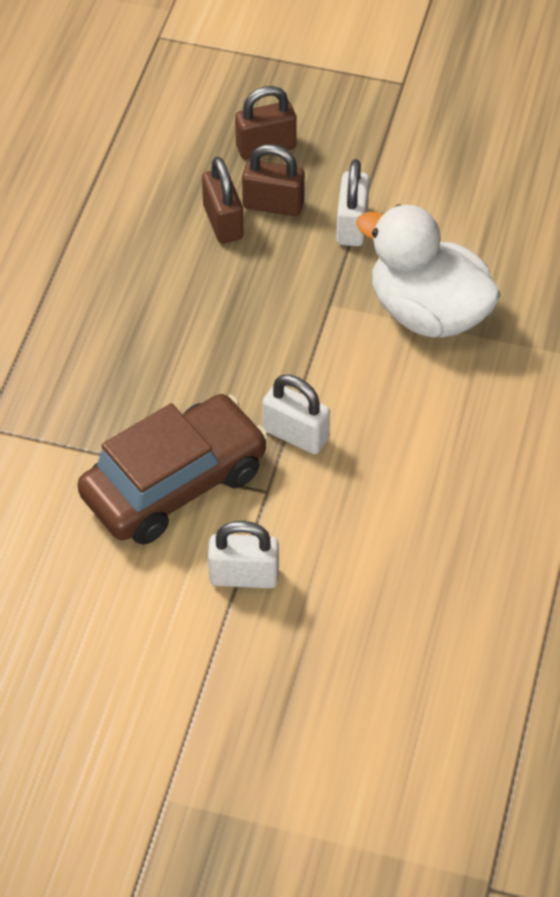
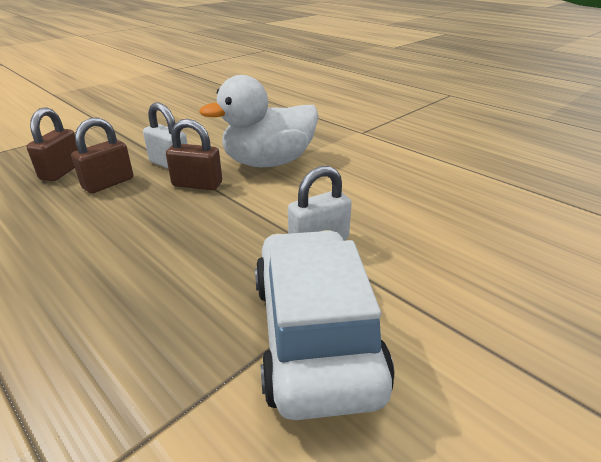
camera: 60 degrees left, 20 degrees down
(174, 484) = (315, 334): brown car -> white car
(223, 222) = (87, 206): brown padlock -> brown padlock (197, 184)
(244, 576) = (462, 328): white padlock -> none

